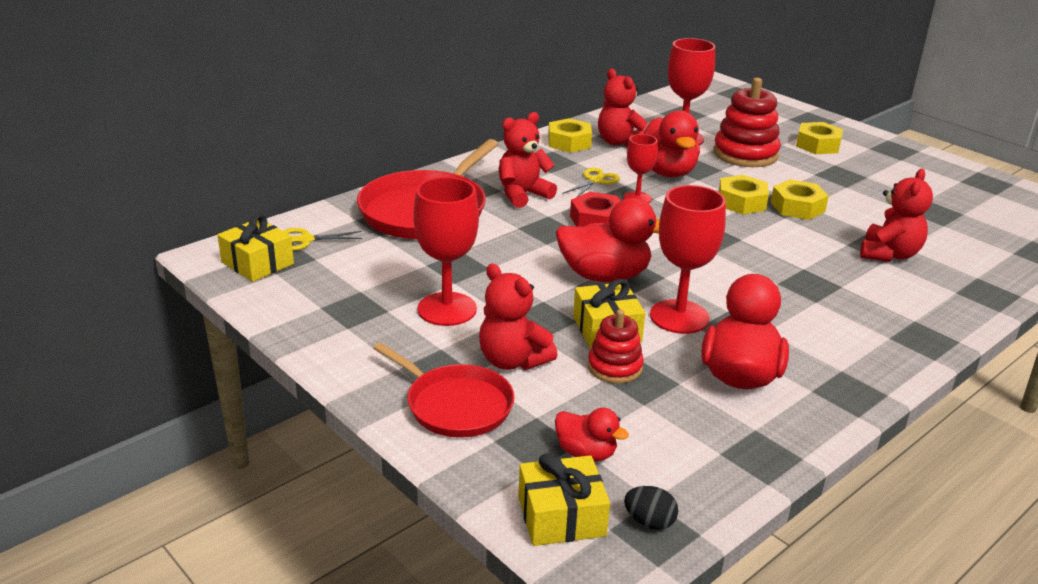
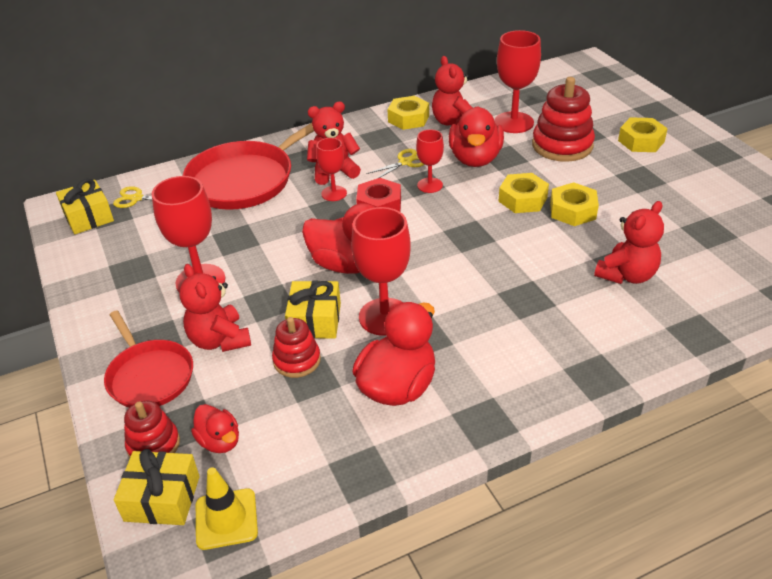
camera: 20 degrees right, 10 degrees up
(512, 468) = (154, 445): none -> red stacking toy
(539, 214) = (334, 193): none -> red goblet
(649, 522) = (226, 519): black egg -> yellow traffic cone

